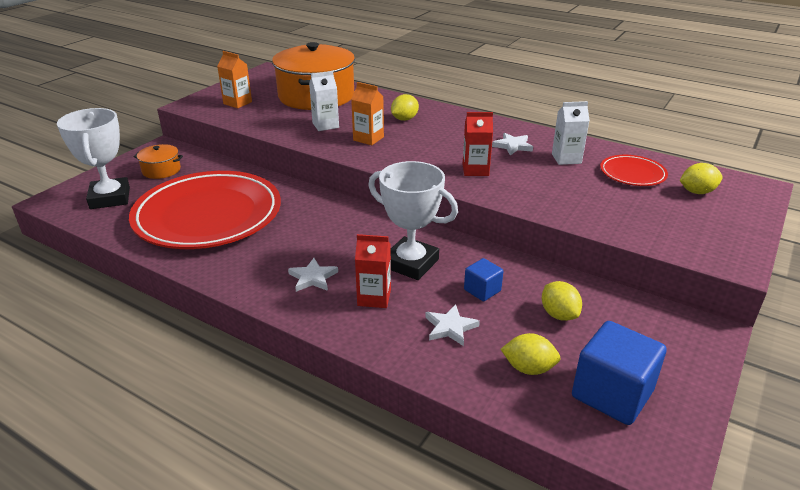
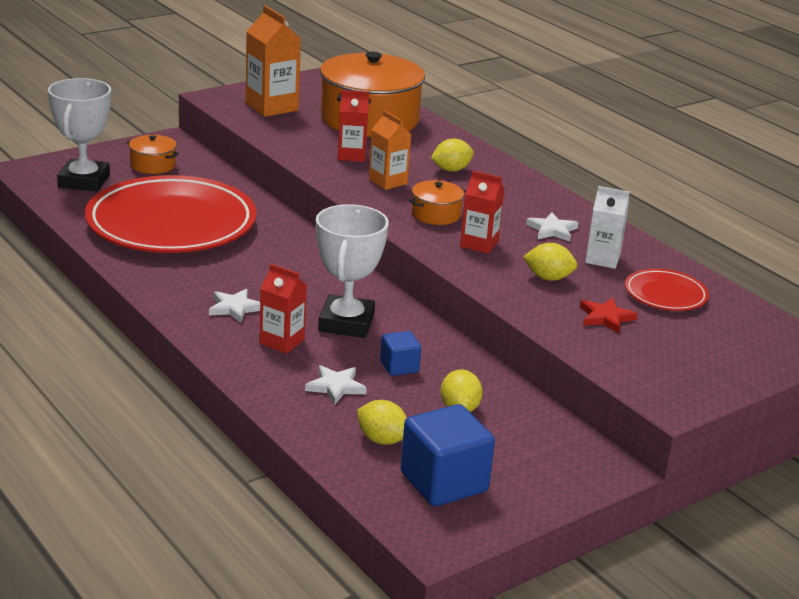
camera: 20 degrees right, 5 degrees down
(237, 103) = (271, 107): orange carton -> orange carton, size x1.54
(325, 125) = (351, 155): white carton -> red carton
(411, 263) = (346, 323): white trophy -> white trophy turned 45 degrees clockwise
(424, 155) = (436, 214): none -> orange pot
(616, 204) = (605, 318): none -> red star
(697, 192) = (722, 332): yellow lemon -> yellow lemon (548, 278)

